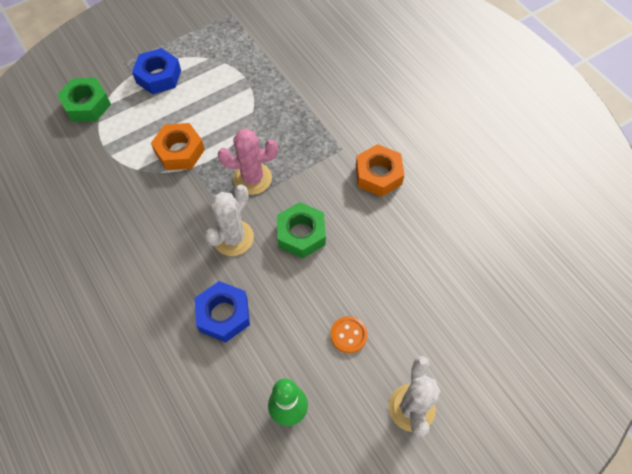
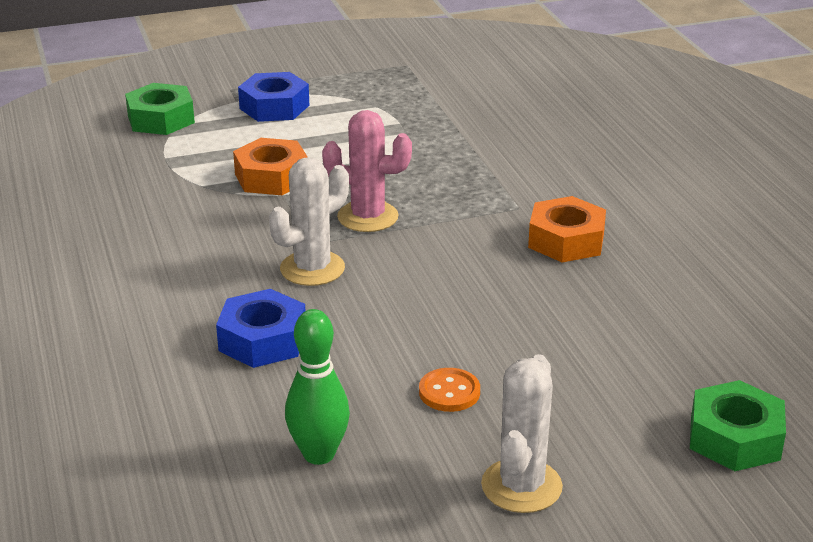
camera: 15 degrees right, 30 degrees down
(301, 234) = (418, 280): green nut -> green nut (735, 438)

